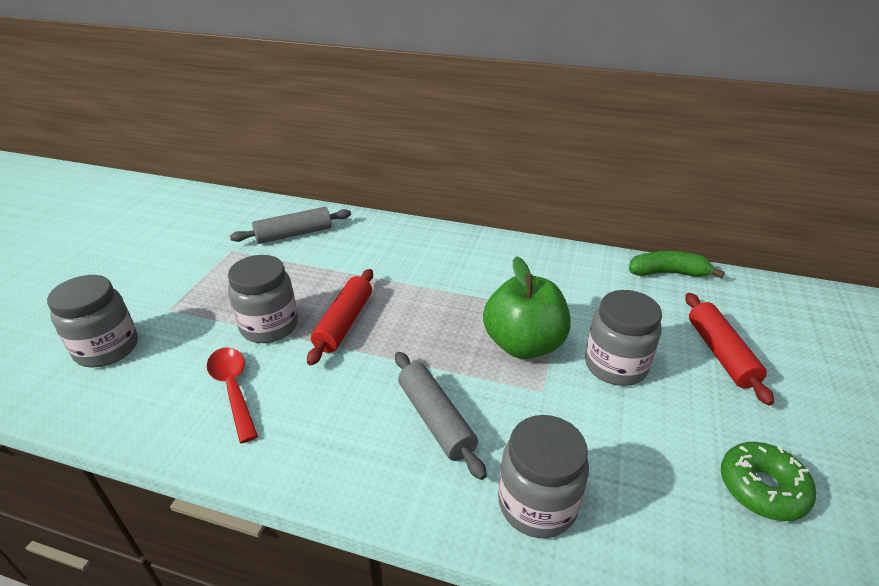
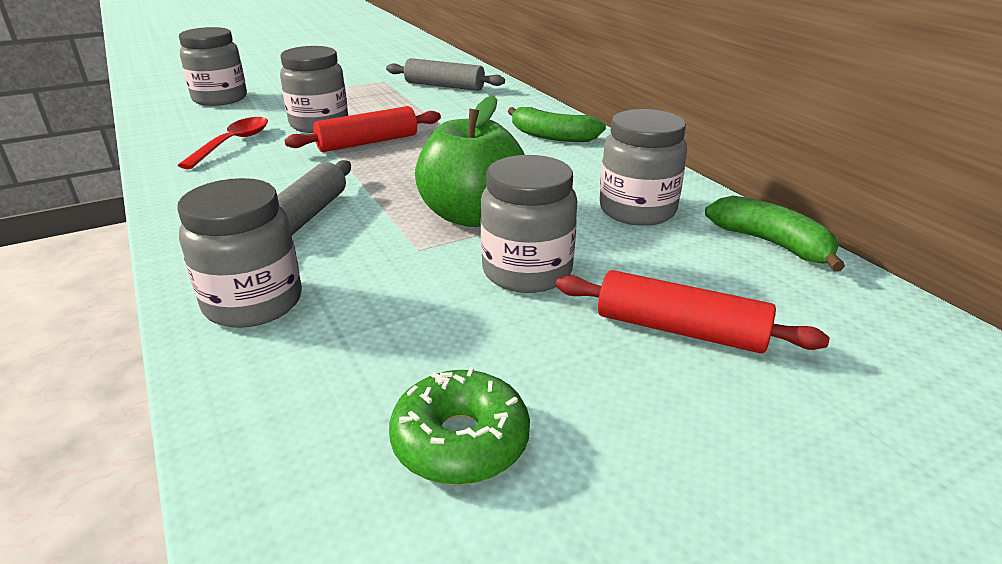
camera: 45 degrees right, 5 degrees down
(451, 249) = (552, 136): none -> green banana
(588, 285) = (637, 210): none -> grey jar
(720, 353) = (680, 329): red rolling pin -> red rolling pin turned 75 degrees clockwise

